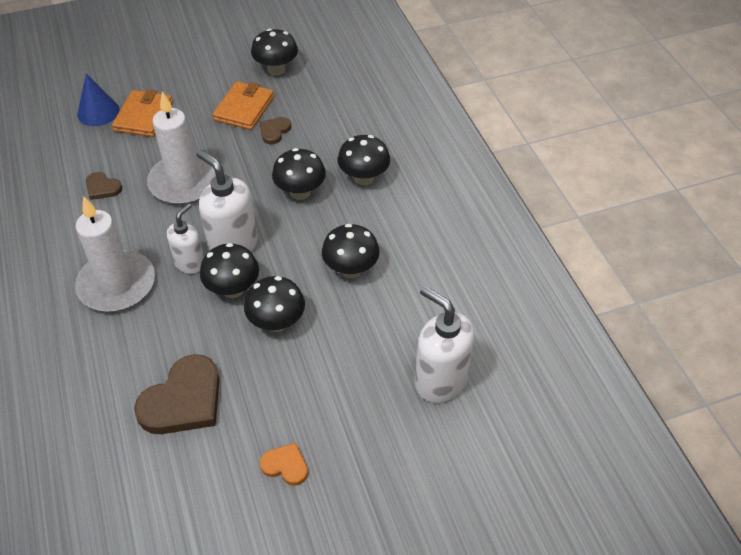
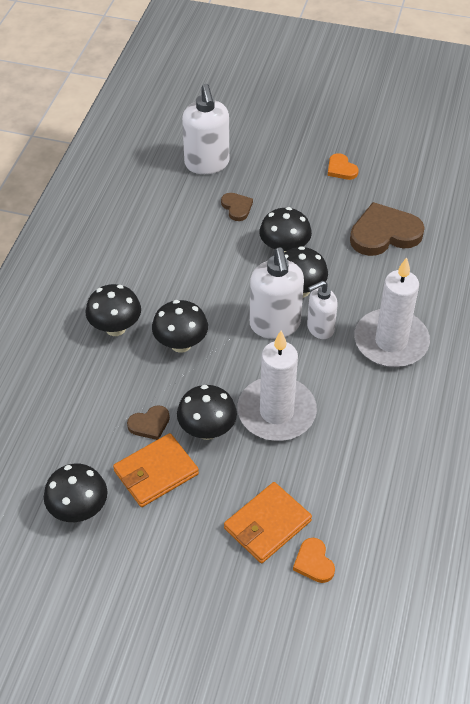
camera: 145 degrees left, 0 degrees up
(98, 112) = (314, 562): blue cone -> orange heart
(102, 188) = (358, 449): brown heart -> brown heart (237, 207)
(351, 269) = (198, 259): black mushroom -> black mushroom (207, 430)

